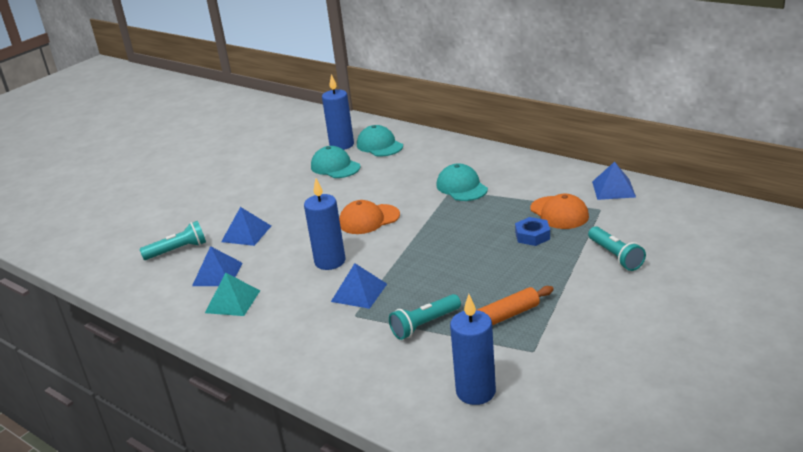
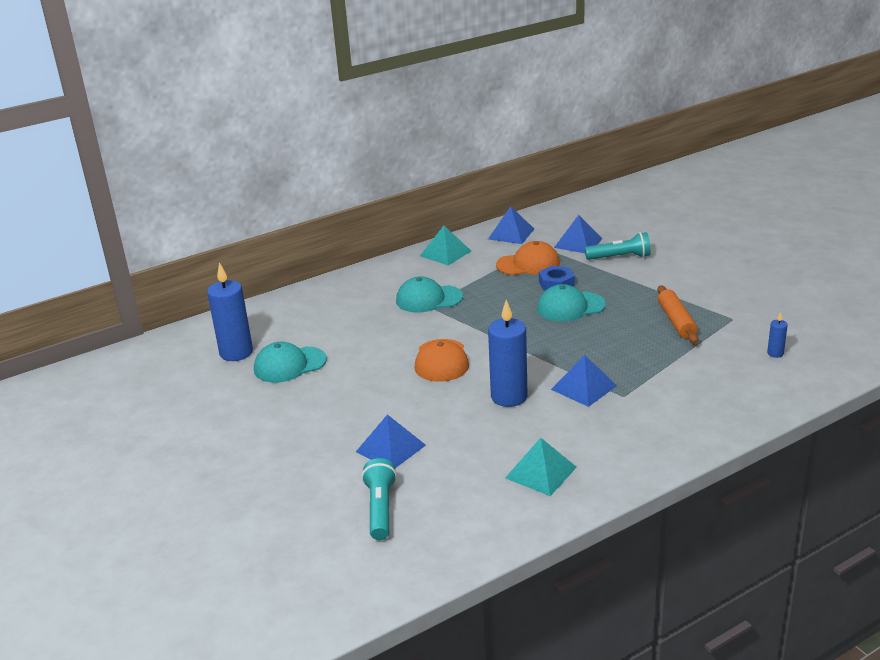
camera: 70 degrees left, 0 degrees up
(217, 274) = (470, 479): blue pyramid -> blue pyramid (578, 243)
(379, 145) = (272, 329): turquoise cap -> turquoise cap (570, 307)
(424, 325) = (664, 360): turquoise flashlight -> none
(475, 392) = (775, 353): blue candle -> blue candle, size x0.45
(547, 171) = (445, 253): none -> turquoise pyramid

